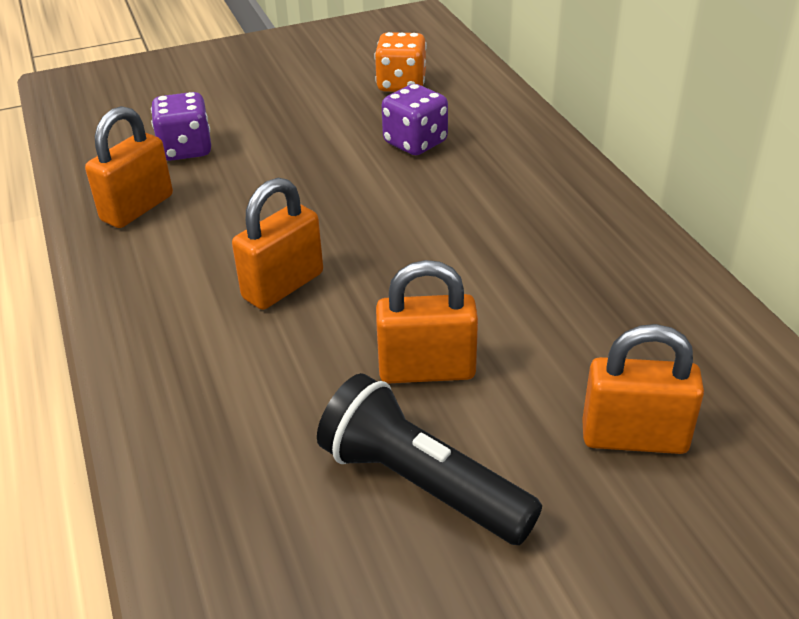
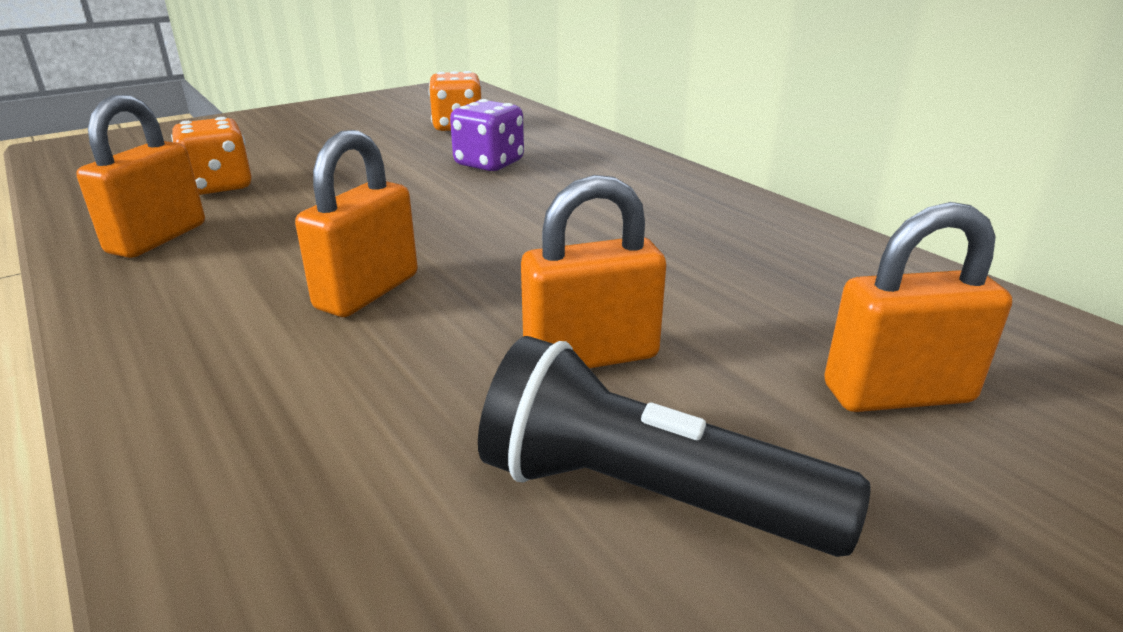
camera: 15 degrees left, 10 degrees down
(186, 149) = (219, 186): purple dice -> orange dice

